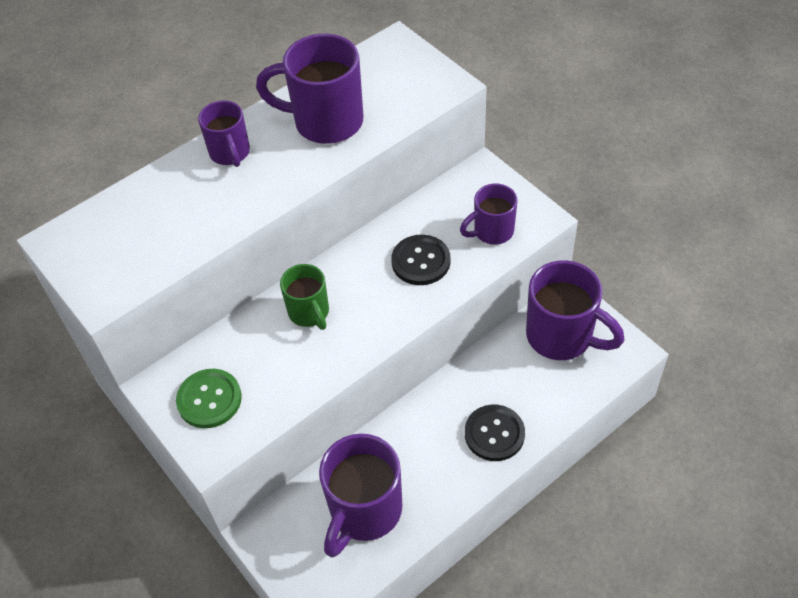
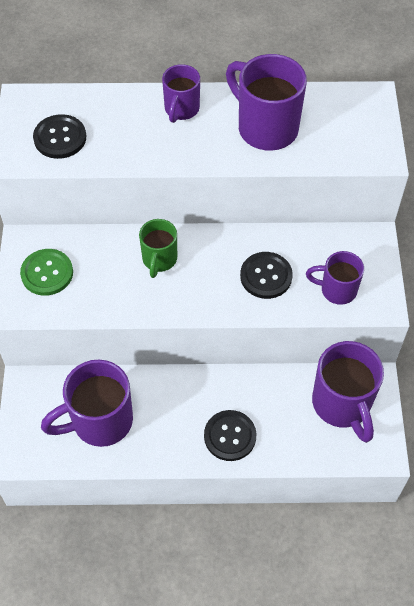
camera: 35 degrees right, 5 degrees up
(131, 251) = (60, 138): none -> black button

